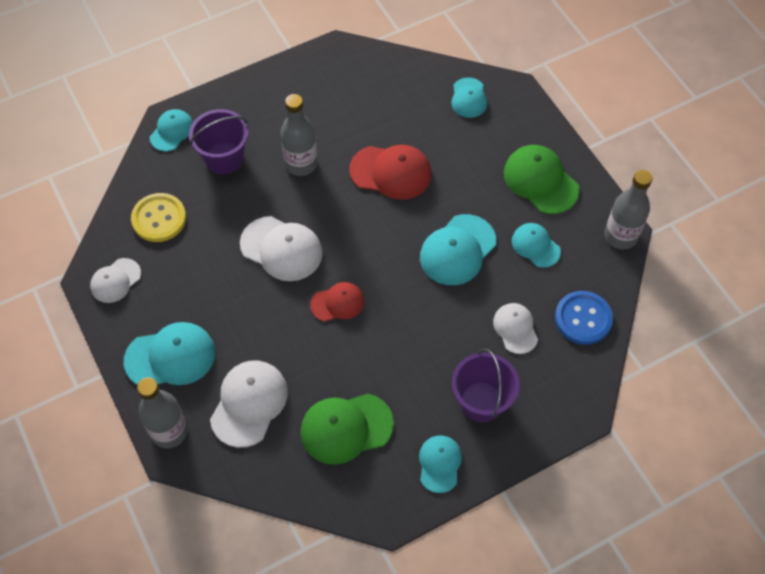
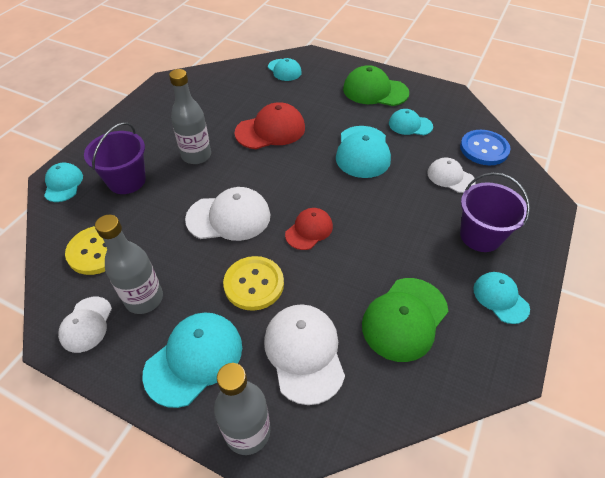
camera: 35 degrees left, 10 degrees down
(255, 324) = (254, 284): none -> yellow button
(620, 236) = (453, 96): grey bottle -> grey bottle (144, 299)

